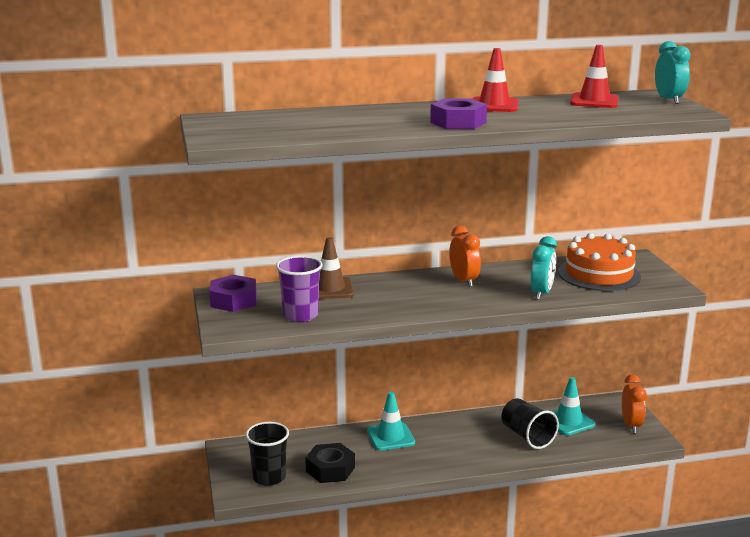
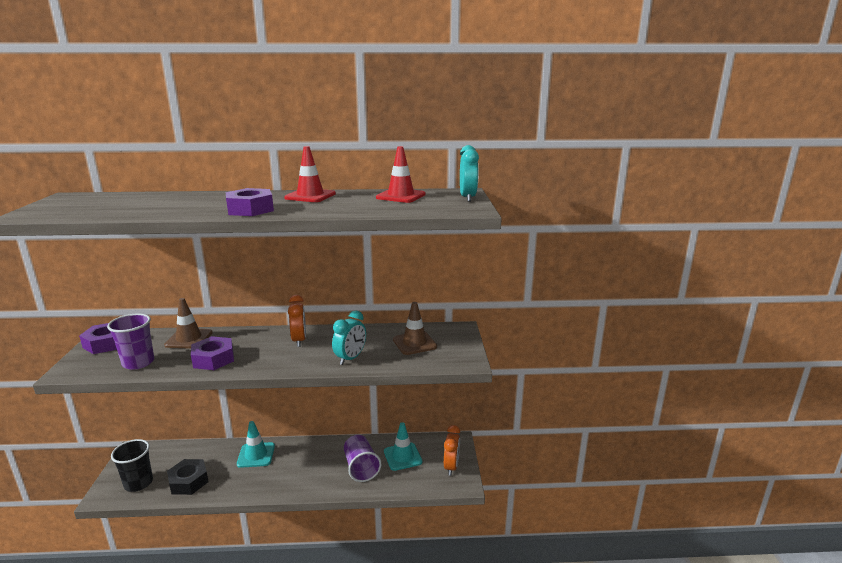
camera: 10 degrees right, 0 degrees up
(385, 305) = (213, 359): none -> purple nut
(527, 436) = (361, 468): black cup -> purple cup
(599, 274) = (414, 343): orange cake -> brown traffic cone

